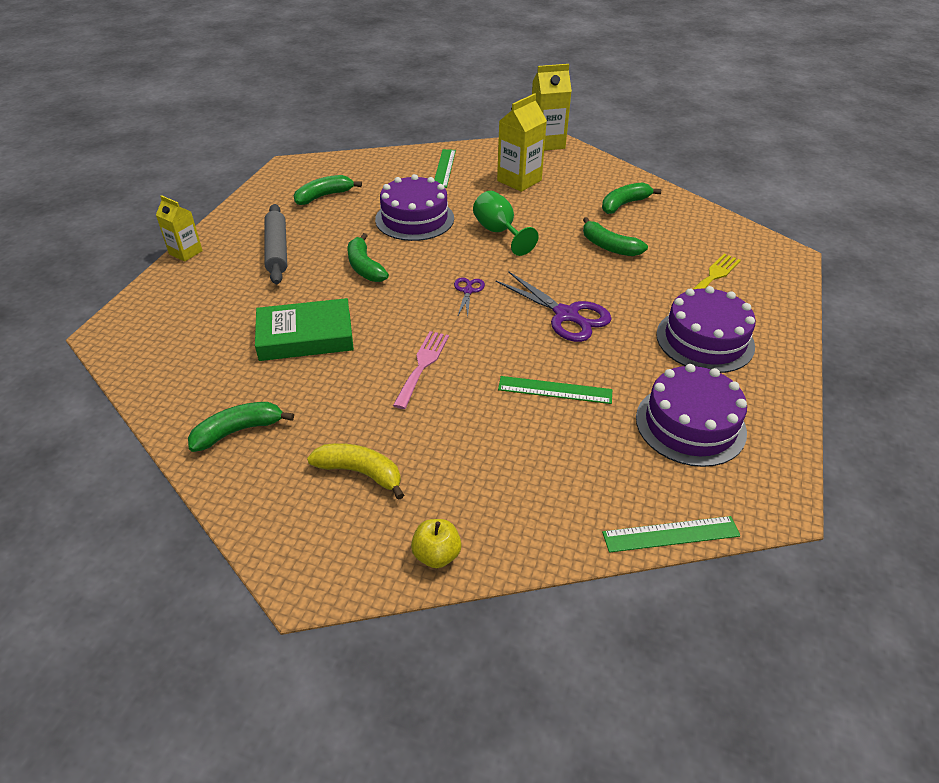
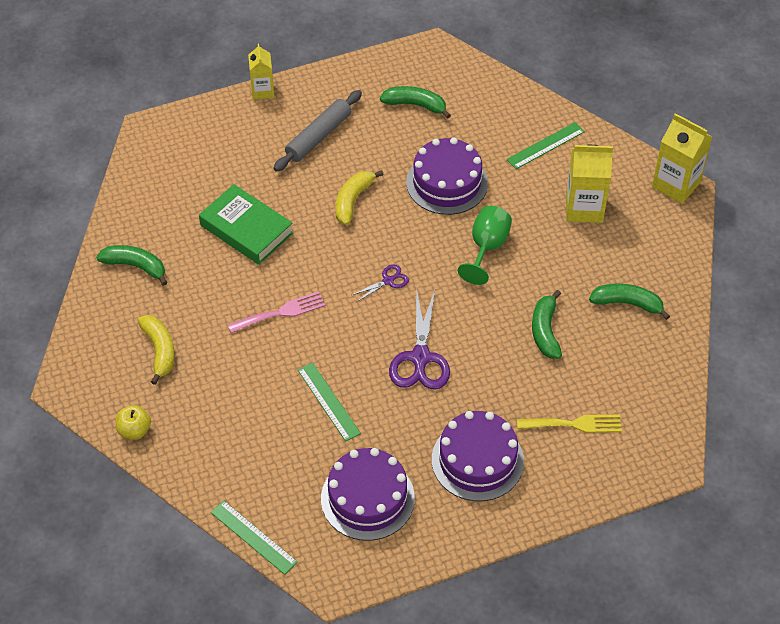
camera: 50 degrees right, 10 degrees up
(365, 267) = (353, 201): green banana -> yellow banana

